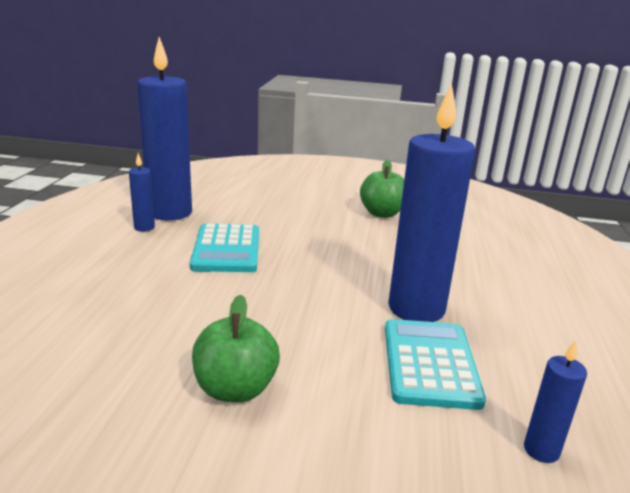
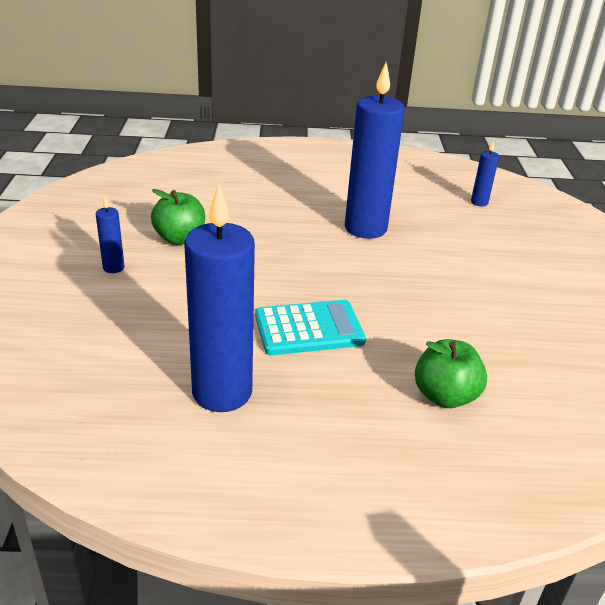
camera: 100 degrees left, 10 degrees up
(144, 227) = (277, 403): blue candle -> blue candle (113, 268)
(235, 389) = (506, 295): green apple -> green apple (445, 396)
(429, 363) = (429, 227): turquoise calculator -> none

